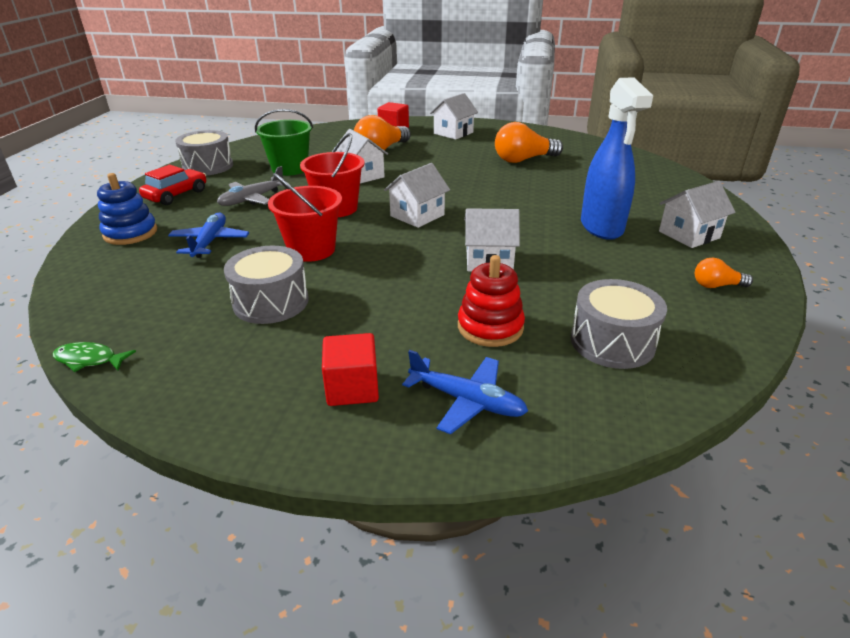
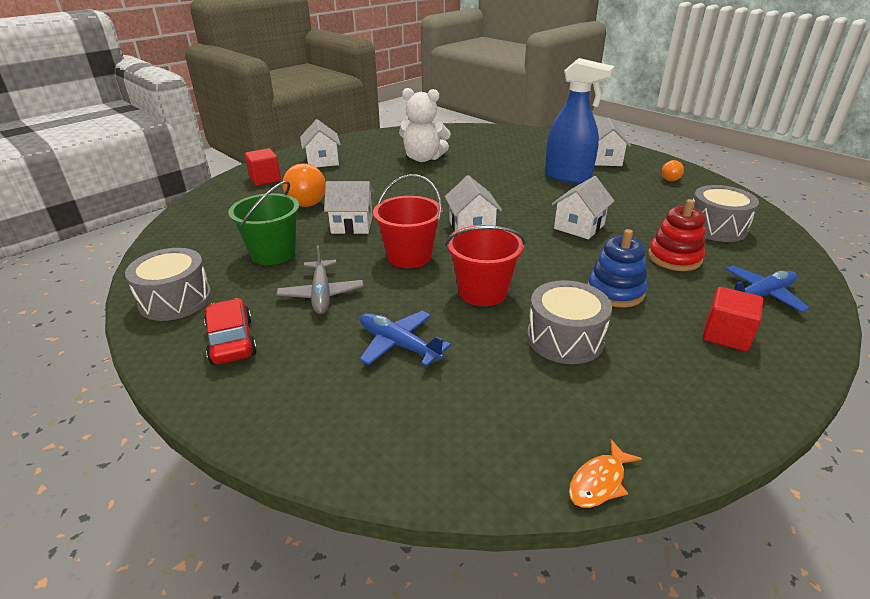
camera: 55 degrees left, 0 degrees up
(89, 360) = (599, 482): green fish -> orange fish
(130, 233) = (302, 398): blue stacking toy -> blue stacking toy (615, 291)
(523, 160) = (423, 158): orange light bulb -> white teddy bear

